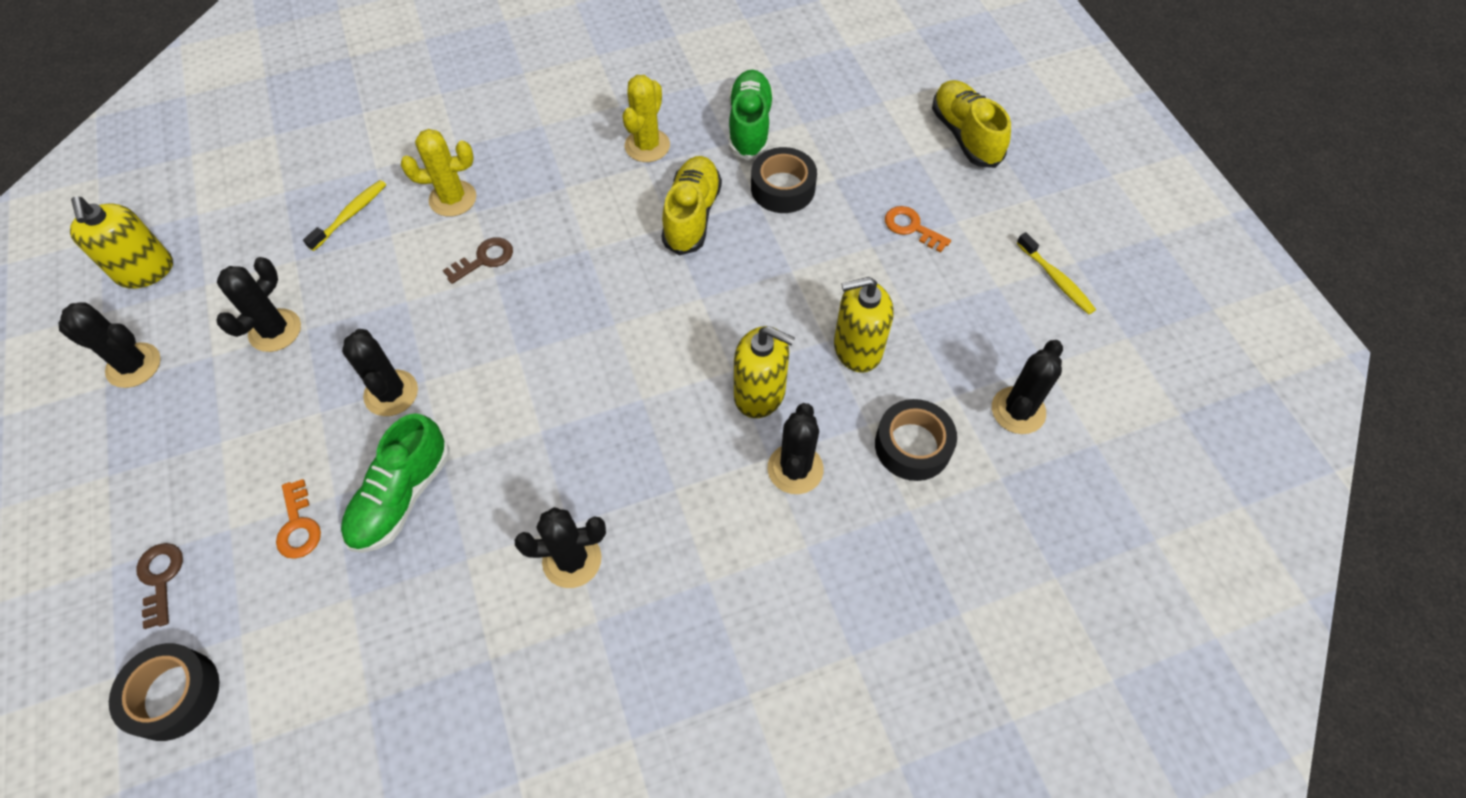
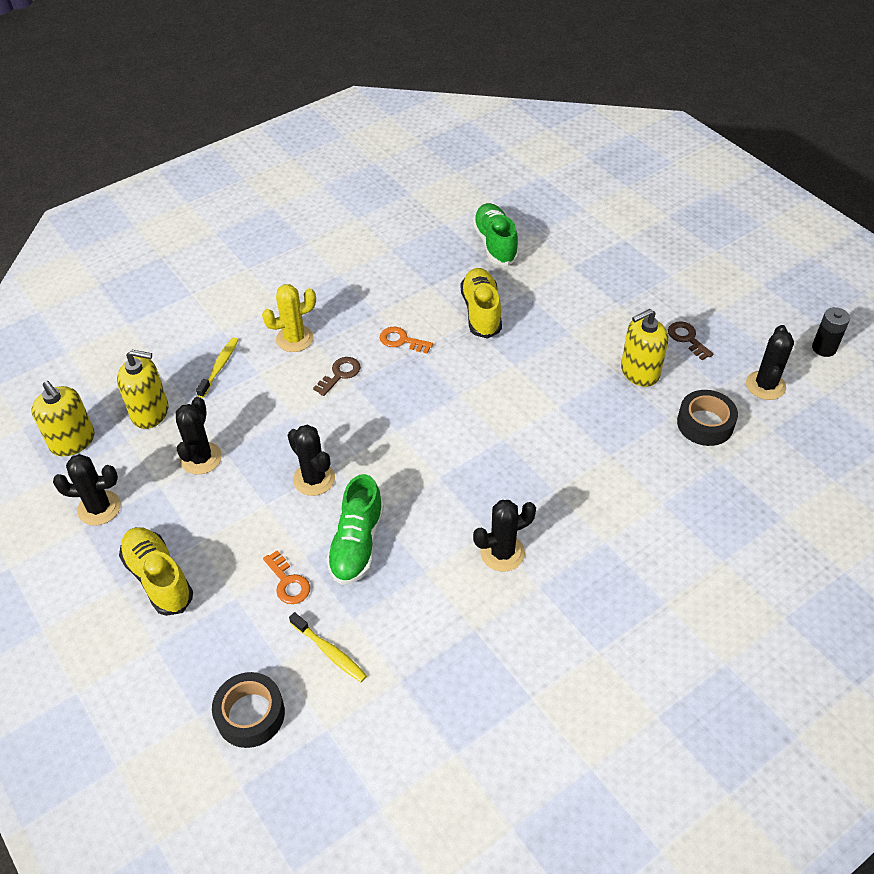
camera: 15 degrees left, 10 degrees down
(160, 578) = (199, 643): brown key -> brown key (687, 338)
(647, 146) = (425, 272): yellow cactus -> none
(760, 393) = (585, 416): yellow soap dispenser -> yellow soap dispenser (150, 412)
(783, 188) = (538, 280): black tape -> none
(795, 469) = (632, 457): black cactus -> none
(911, 227) = (641, 286): orange key -> orange key (401, 340)
(965, 136) = (652, 219): yellow shoe -> yellow shoe (159, 578)
(1056, 279) = (754, 298): yellow toothbrush -> yellow toothbrush (330, 652)
(1122, 375) = (824, 348): none -> black battery

